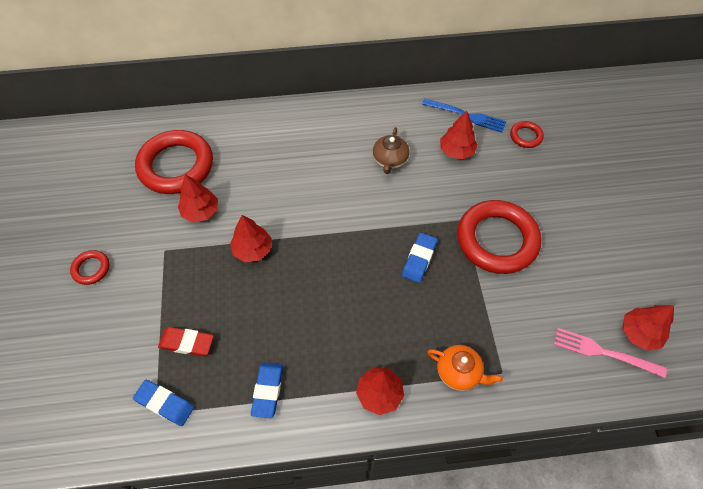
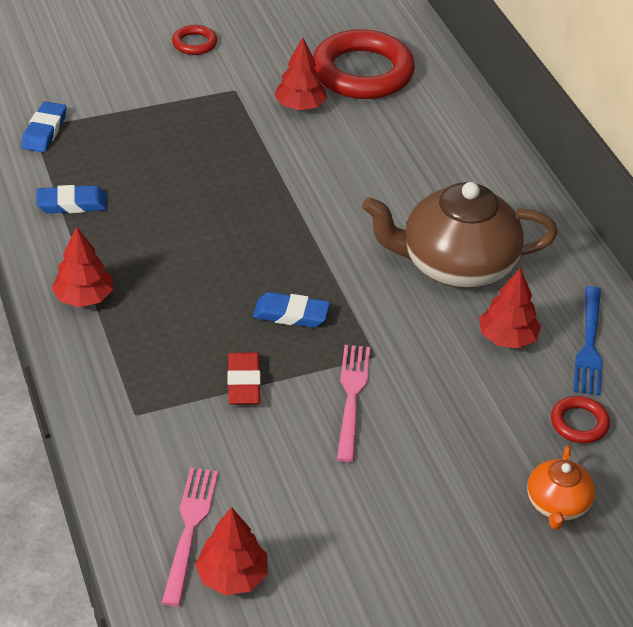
camera: 75 degrees right, 15 degrees down
(187, 343) = (119, 131): red eraser -> red eraser (243, 382)
(252, 249) = (258, 159): red tree -> none
(390, 160) = (456, 265): brown teapot -> brown teapot, size x2.04
(459, 372) = (127, 370): orange teapot -> orange teapot (557, 505)
(497, 240) = (351, 397): red ring -> pink fork

